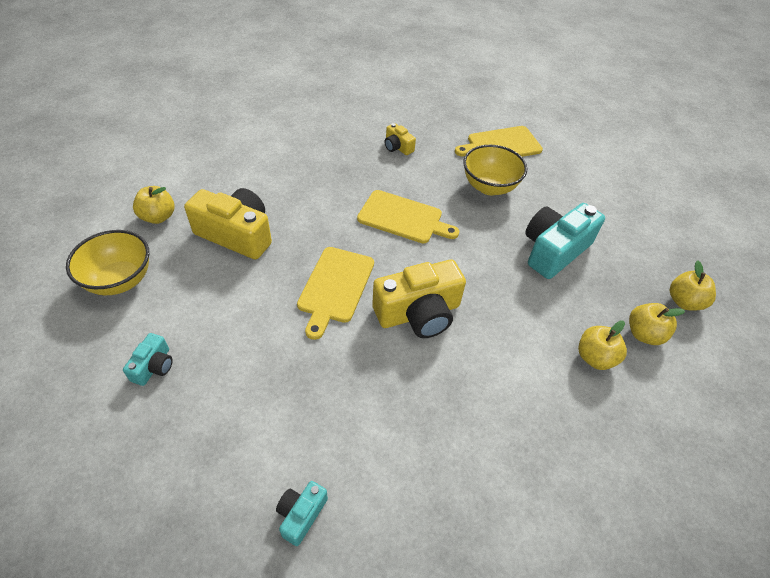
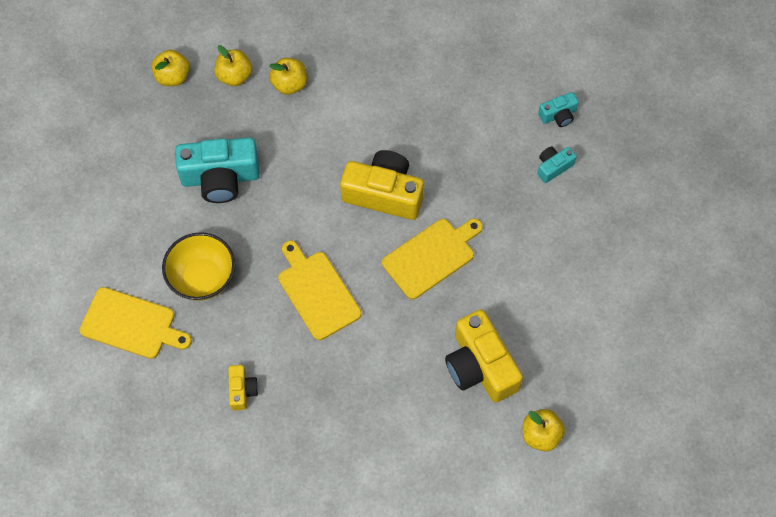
camera: 140 degrees left, 15 degrees up
(120, 280) = (603, 373): yellow bowl -> none
(154, 366) = (606, 270): turquoise camera -> turquoise camera (553, 167)

